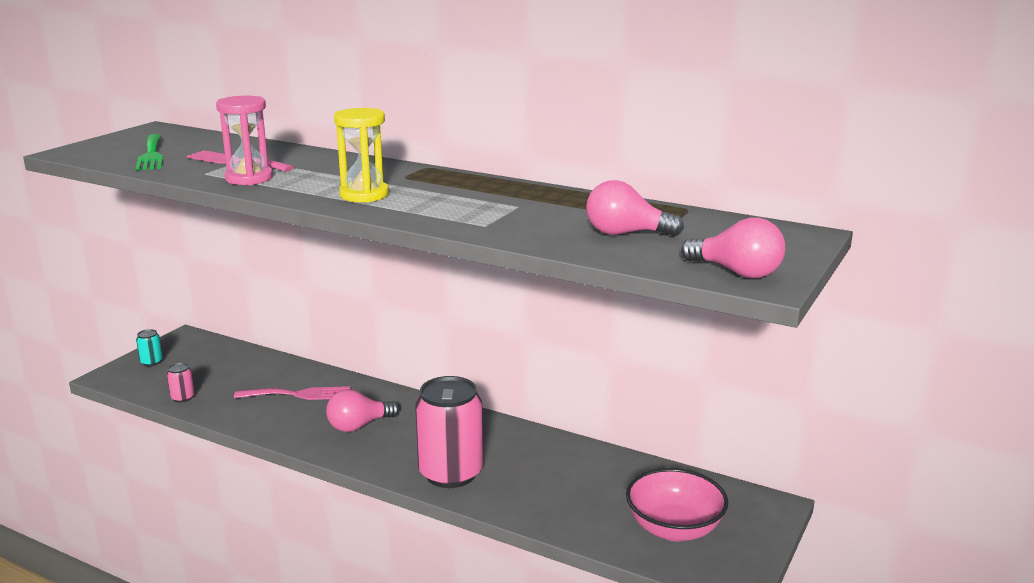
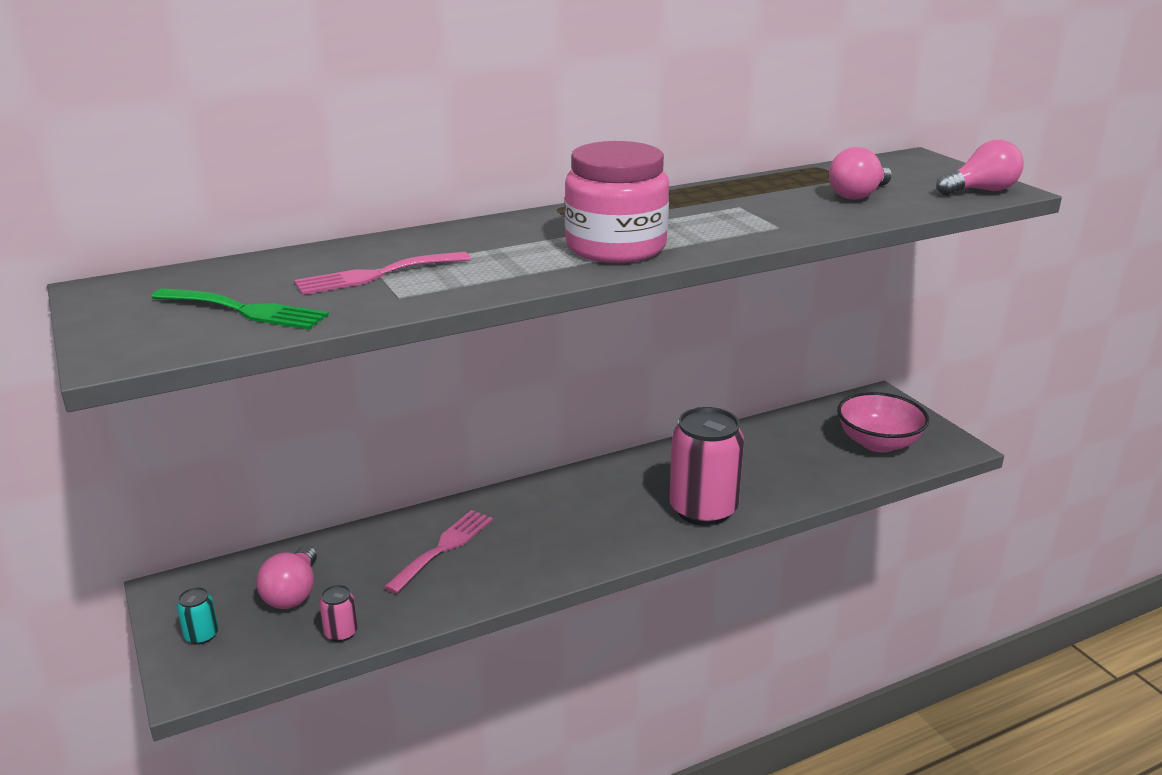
camera: 55 degrees left, 5 degrees up
(249, 178) = (463, 280): pink hourglass -> none
(359, 426) = (558, 531): pink light bulb -> pink light bulb (293, 593)
(364, 195) = (616, 247): yellow hourglass -> pink jar

